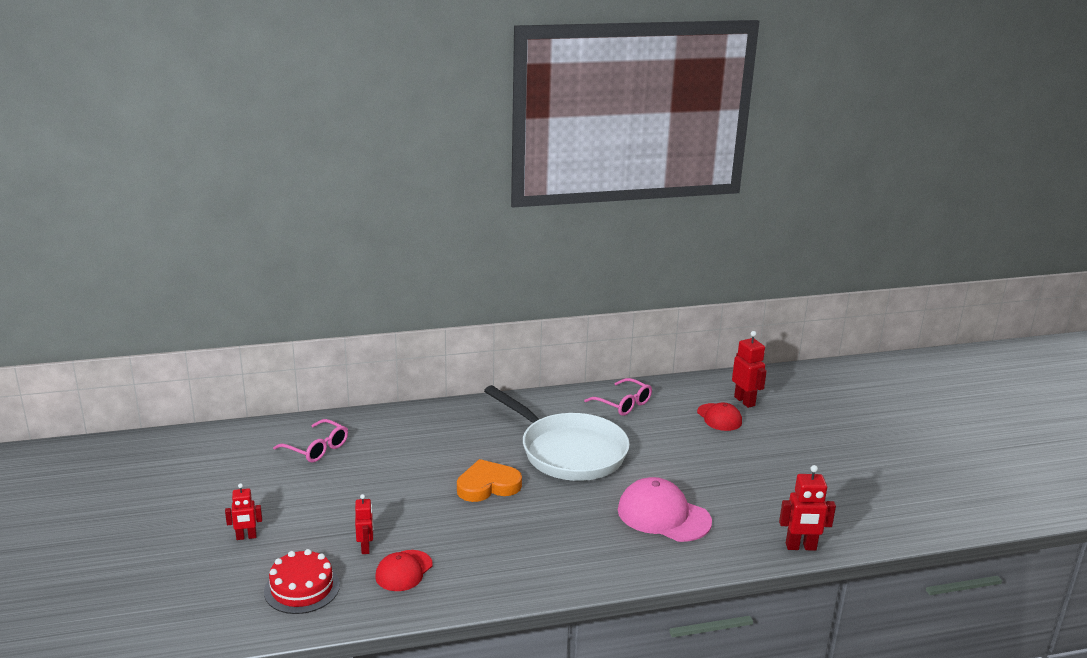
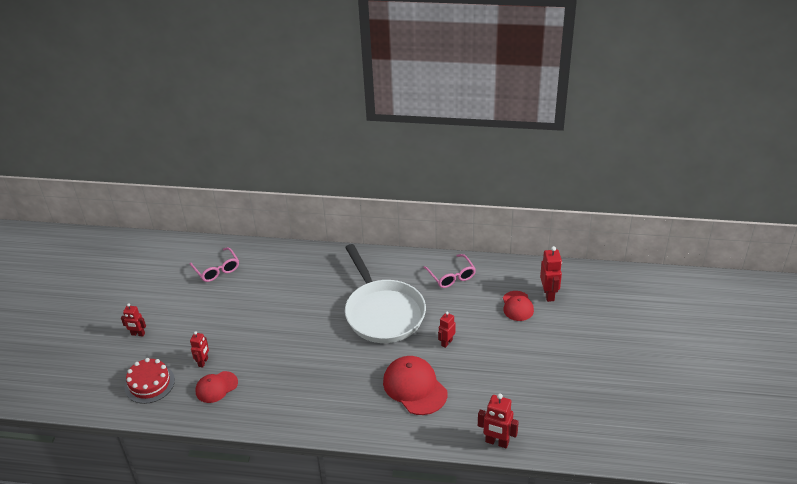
camera: 25 degrees right, 15 degrees up
(488, 485) = (309, 329): orange heart -> none
(663, 515) = (414, 387): pink cap -> red cap
(666, 465) = (446, 342): none -> red robot

